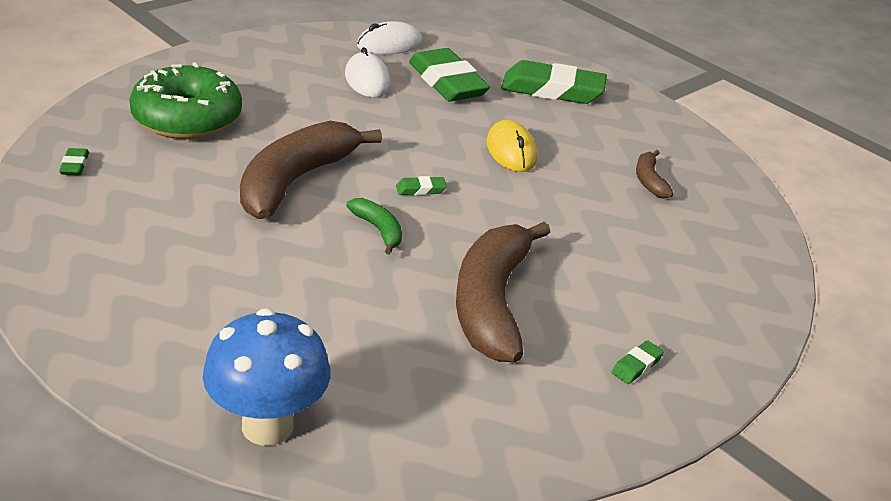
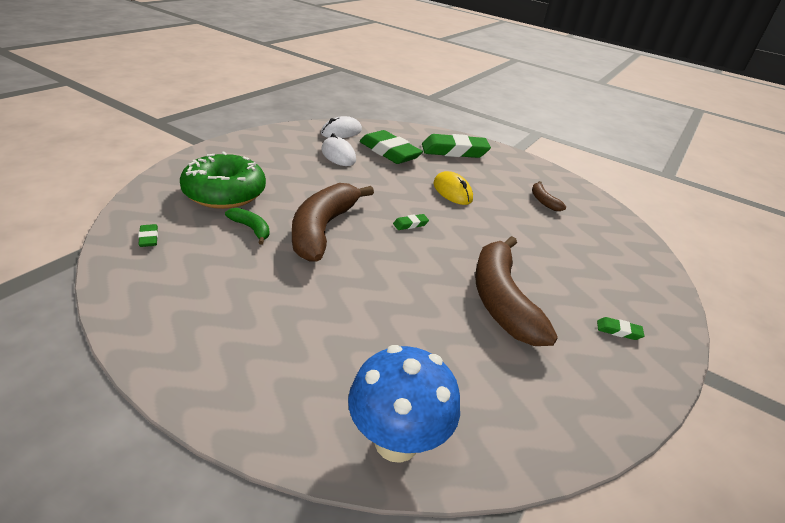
camera: 15 degrees left, 0 degrees up
(378, 230) = (397, 257): green banana -> green banana (251, 229)
(636, 366) = (618, 331): green eraser -> green eraser turned 75 degrees clockwise

